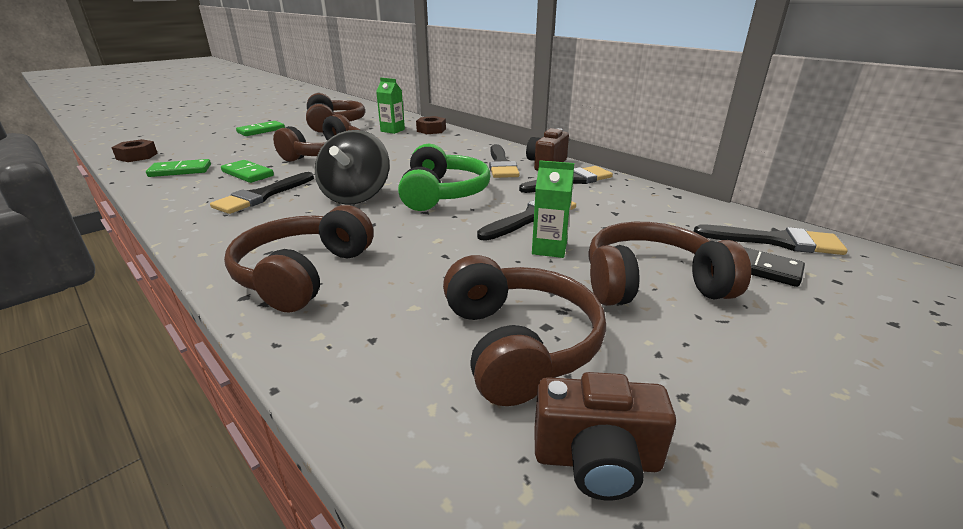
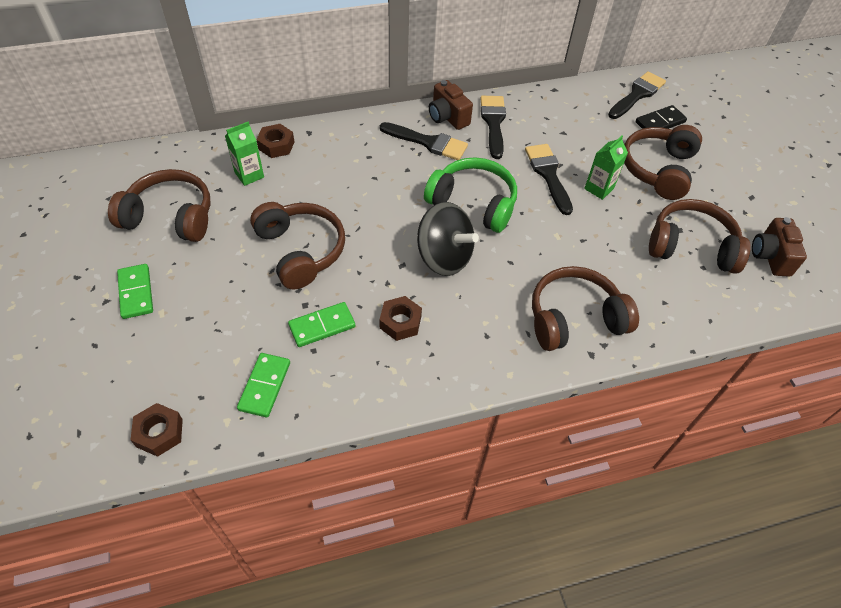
camera: 65 degrees left, 25 degrees up
(262, 196) = (400, 322): black brush -> brown nut
(303, 274) = (574, 318): brown headphones -> brown headphones turned 120 degrees clockwise
(596, 460) = (770, 256): brown camera -> brown camera turned 150 degrees clockwise

